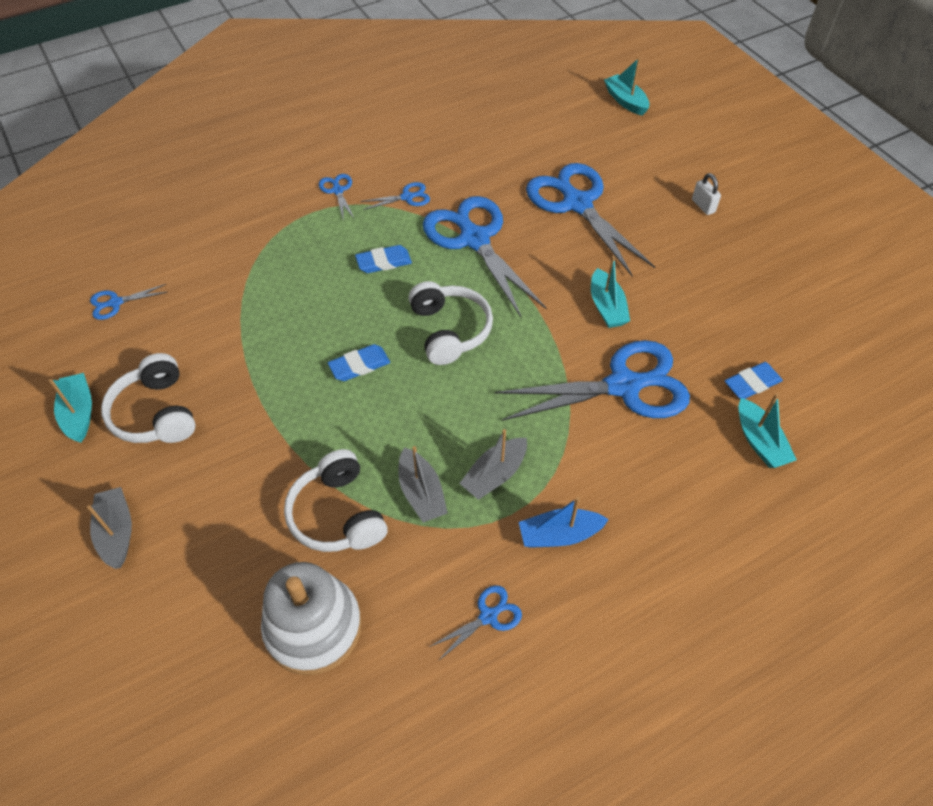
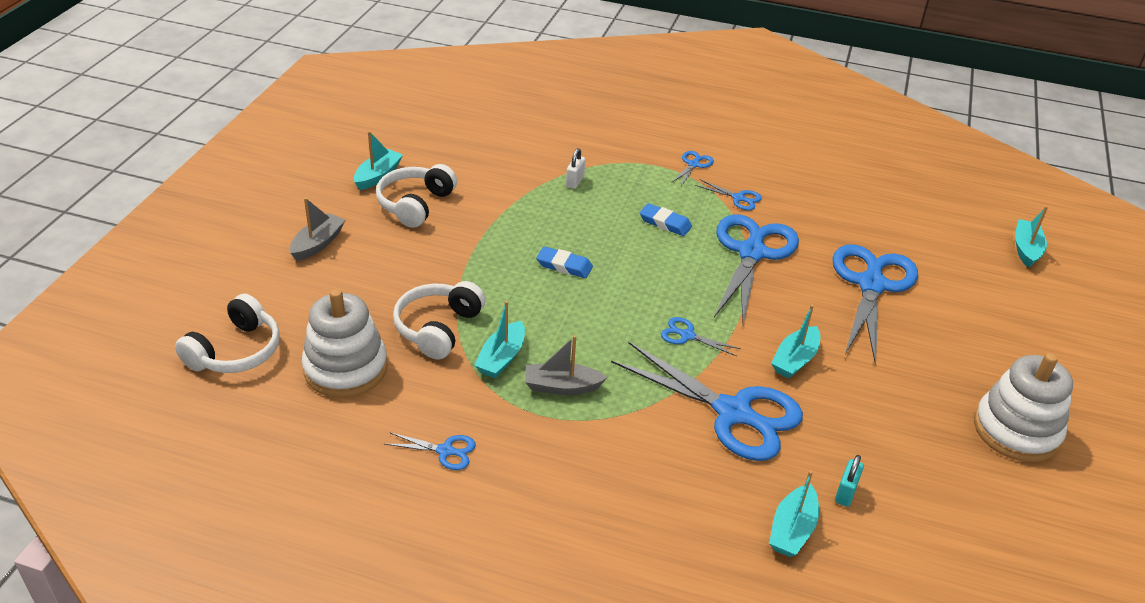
camera: 45 degrees right, 15 degrees down
(115, 303) = (471, 137): blue scissors -> blue scissors (687, 335)
(421, 493) = (501, 358): grey boat -> turquoise boat
(449, 330) = (652, 290): white headphones -> white headphones (236, 351)
(559, 535) = (554, 451): blue boat -> none
(703, 206) = (989, 359): white padlock -> white padlock (575, 181)
(752, 383) = (845, 493): blue eraser -> turquoise padlock
(774, 248) = (1016, 430): none -> white stacking toy

